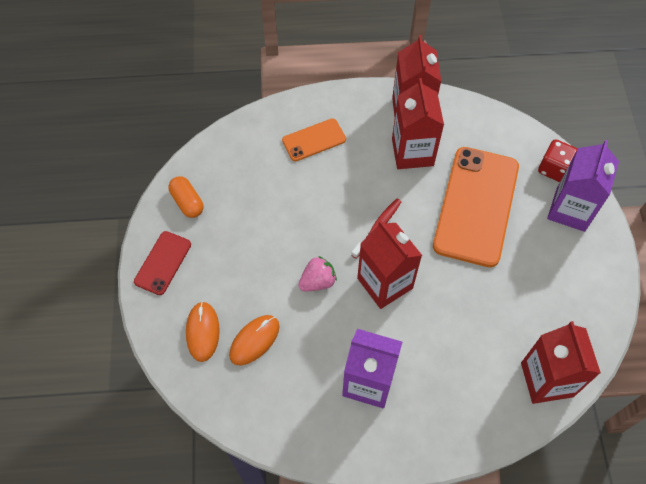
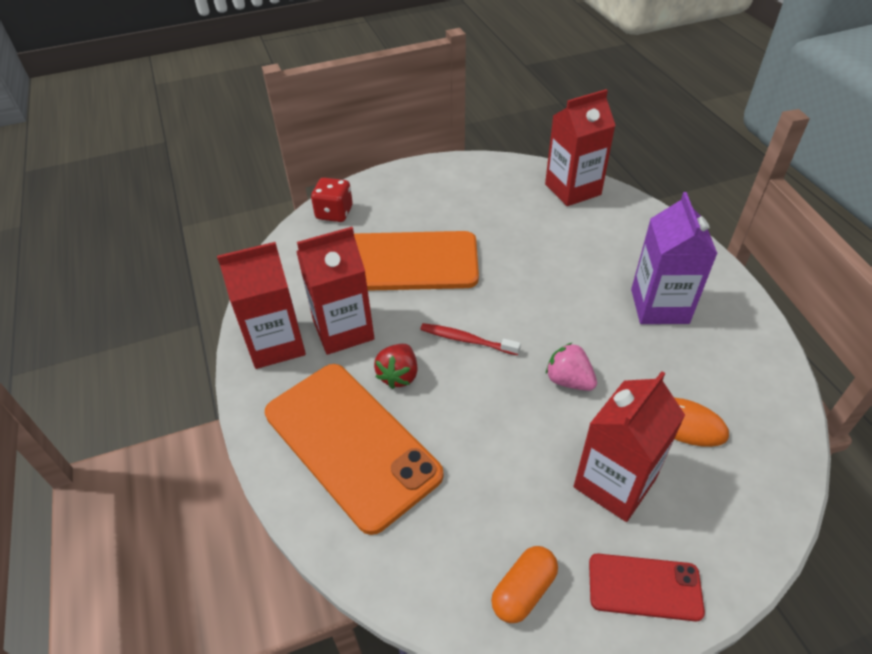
camera: 105 degrees left, 15 degrees down
(203, 332) = (711, 488): orange mouse -> none
(314, 140) = (351, 443): orange phone -> orange phone, size x2.03
(359, 177) = (399, 375): none -> red strawberry
(385, 283) = (537, 317): red carton -> red carton (614, 483)
(570, 210) = (382, 197): purple carton -> none

